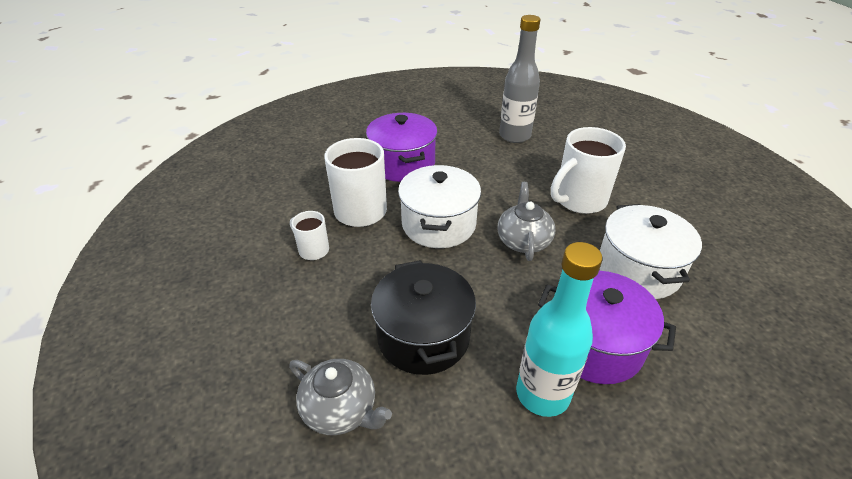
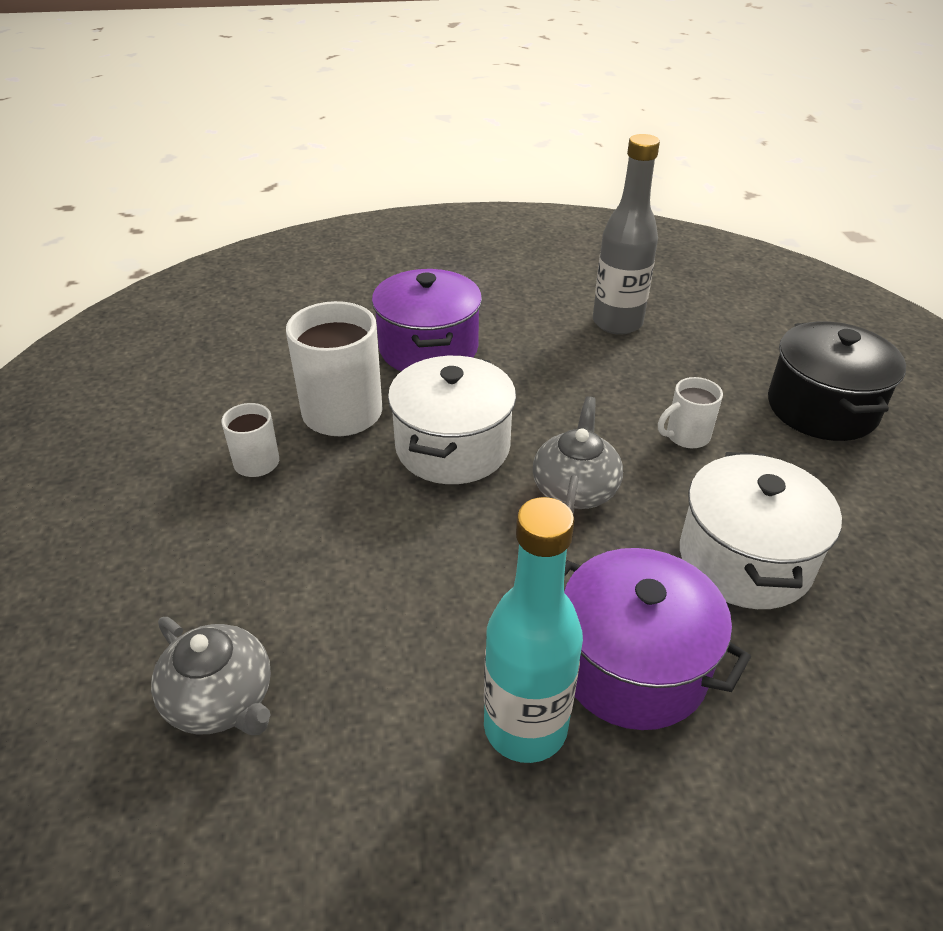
camera: 10 degrees right, 0 degrees up
(423, 336) = (374, 613): black pot -> black pot (822, 408)
(579, 200) = (686, 436): white mug -> white mug, size x0.53

